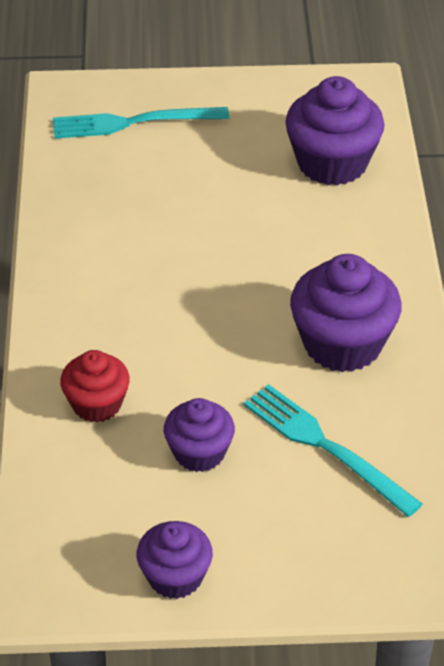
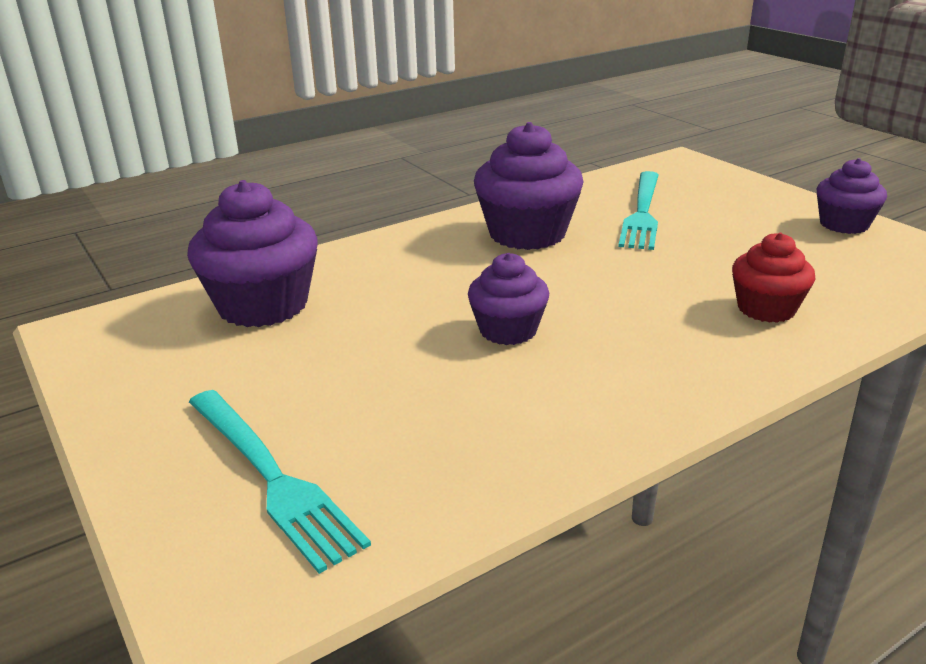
camera: 120 degrees left, 15 degrees down
(199, 453) = (730, 250): purple cupcake -> purple cupcake (508, 330)

